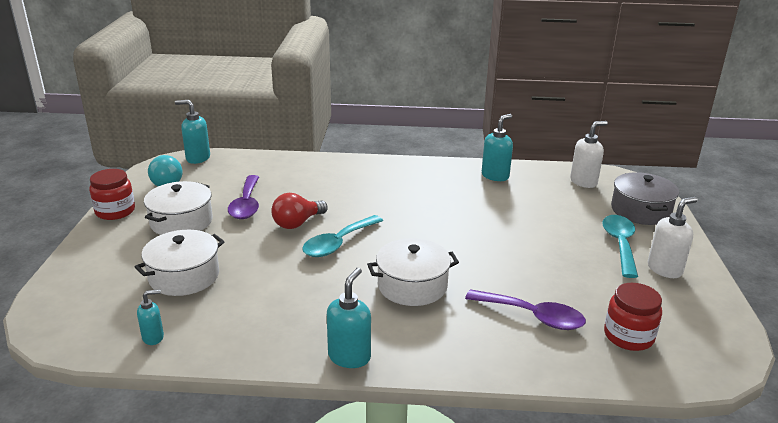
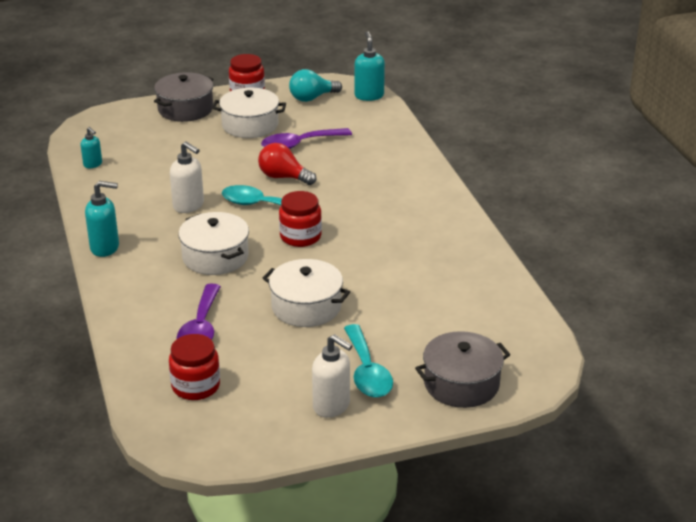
camera: 70 degrees right, 5 degrees up
(101, 252) = (185, 109): none -> grey pot
(184, 276) = (172, 152): white pot -> white pot (306, 307)
(405, 234) = (300, 236): none -> red jar
(495, 176) = (471, 269): turquoise soap dispenser -> none
(583, 182) = (507, 335): white soap dispenser -> white soap dispenser (189, 206)
(620, 244) = (367, 372): turquoise spoon -> turquoise spoon turned 90 degrees clockwise

